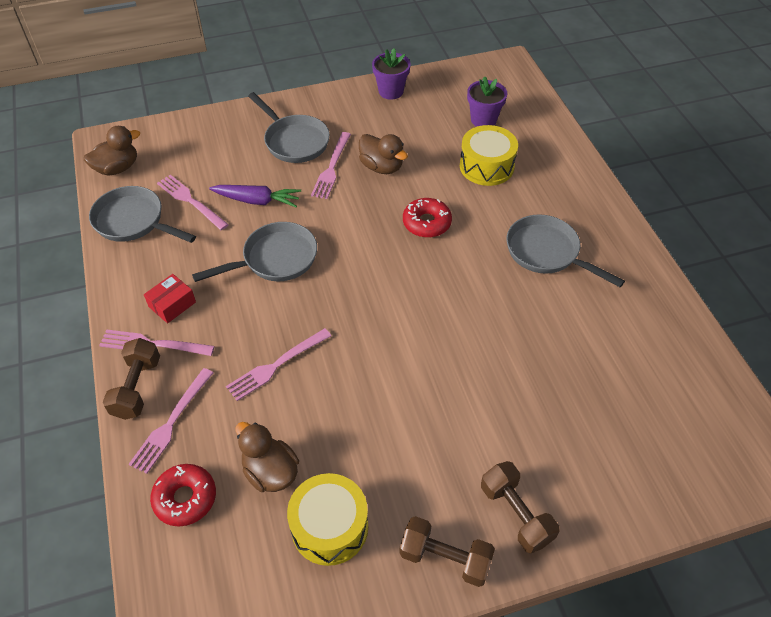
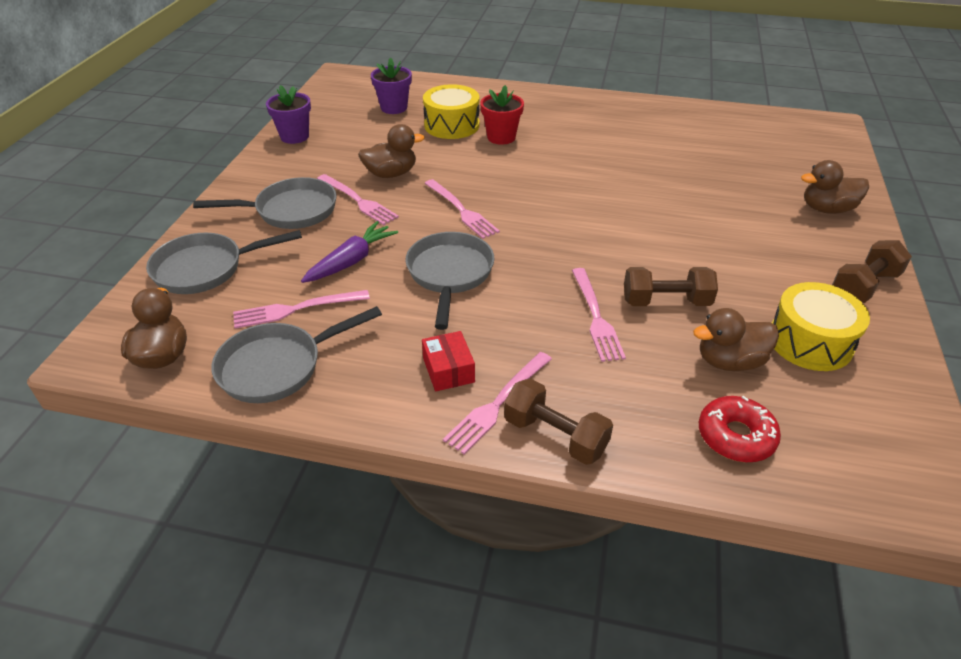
camera: 60 degrees left, 10 degrees down
(171, 424) = (626, 420): pink fork -> pink fork (462, 211)
(426, 223) = (489, 174): red donut -> none
(494, 205) = (501, 137): none -> red flower pot
(516, 514) = (833, 237): brown dumbbell -> brown dumbbell (666, 302)
(546, 252) = (576, 134): grey pan -> grey pan (205, 269)
(568, 498) = (827, 209): none -> brown duck

